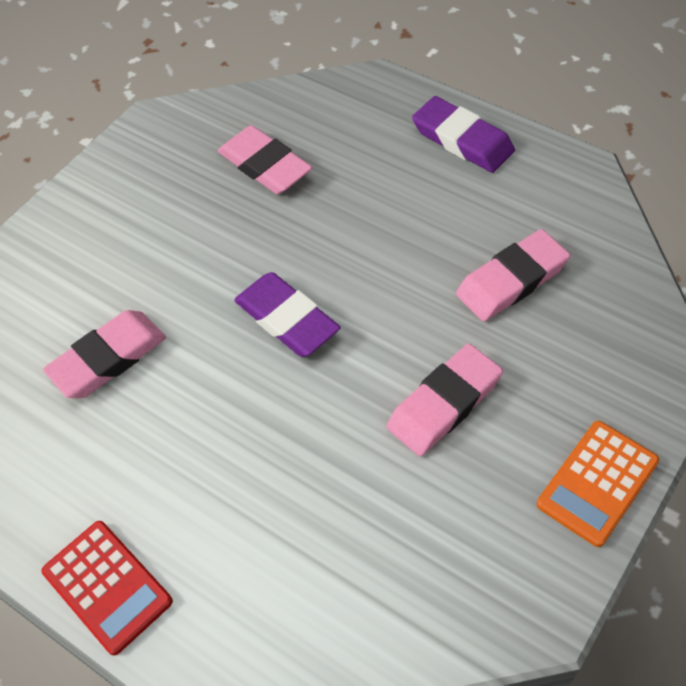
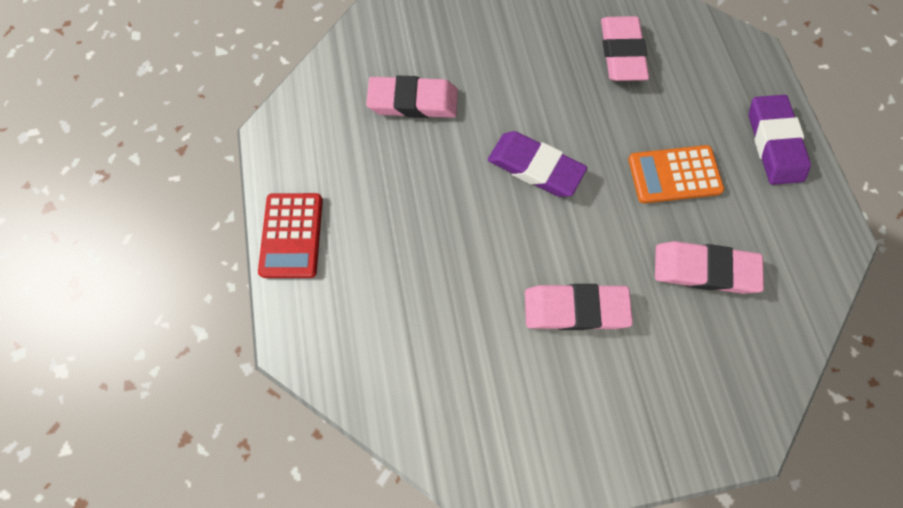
camera: 40 degrees right, 15 degrees up
(287, 319) = (535, 167): purple eraser -> purple eraser turned 60 degrees counterclockwise
(597, 483) = (618, 451): orange calculator -> orange calculator (674, 175)

